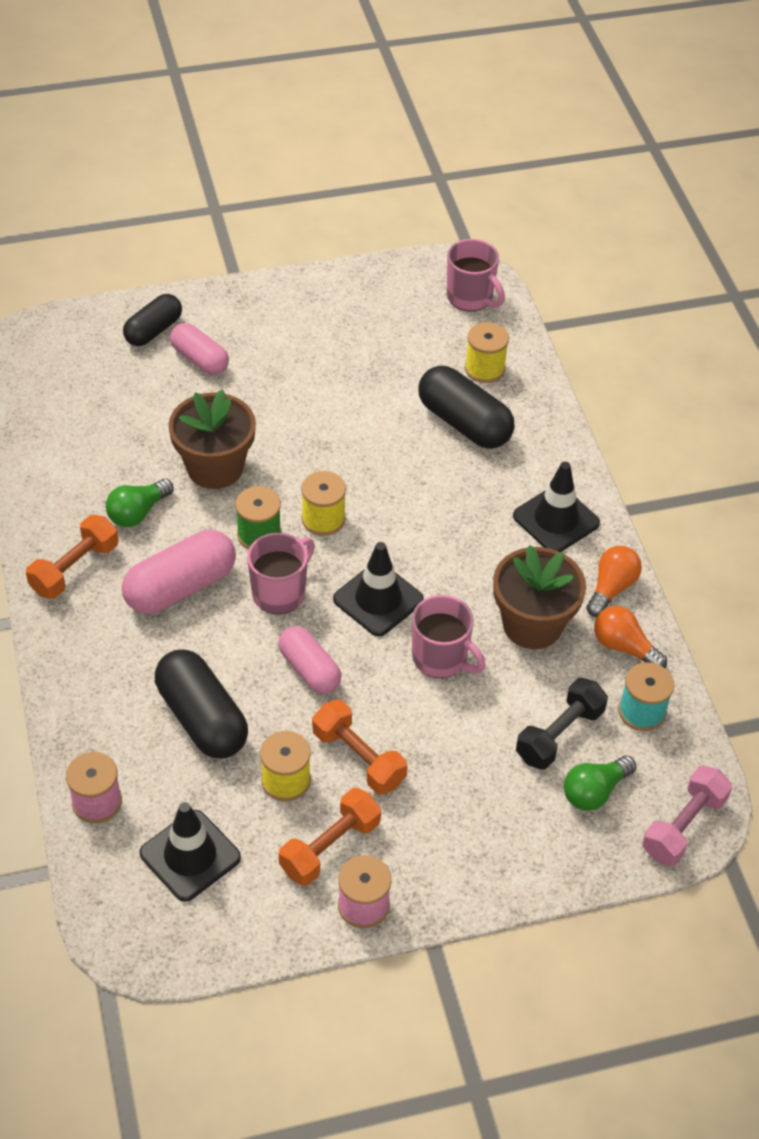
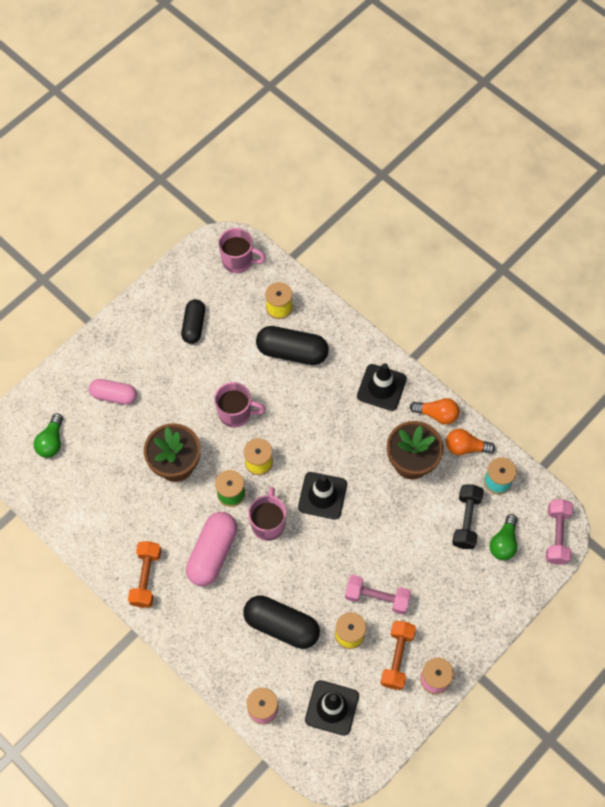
camera: 30 degrees left, 15 degrees up
(138, 512) = (154, 520): green light bulb -> green light bulb (51, 441)
(153, 330) = (72, 391): black capsule -> black capsule (194, 325)
(309, 669) = (316, 561): pink capsule -> none
(358, 758) = (377, 598): orange dumbbell -> pink dumbbell
(441, 658) = (378, 512): pink mug -> pink mug (236, 413)
(611, 588) = (437, 414): orange light bulb -> orange light bulb turned 105 degrees clockwise

